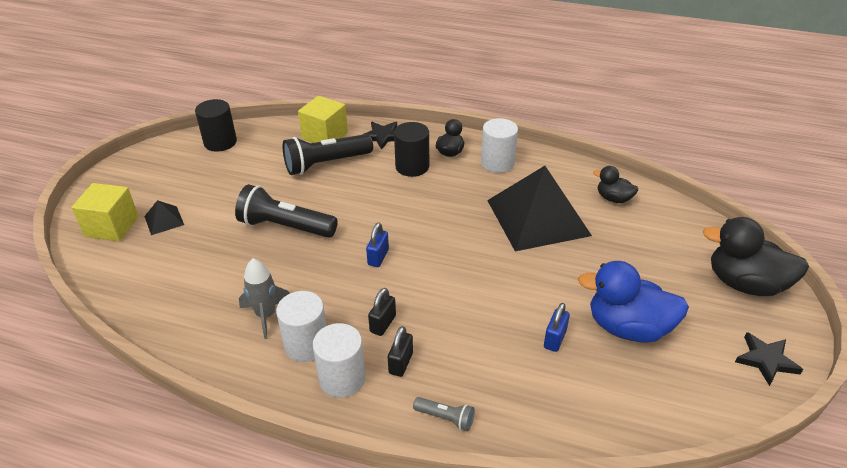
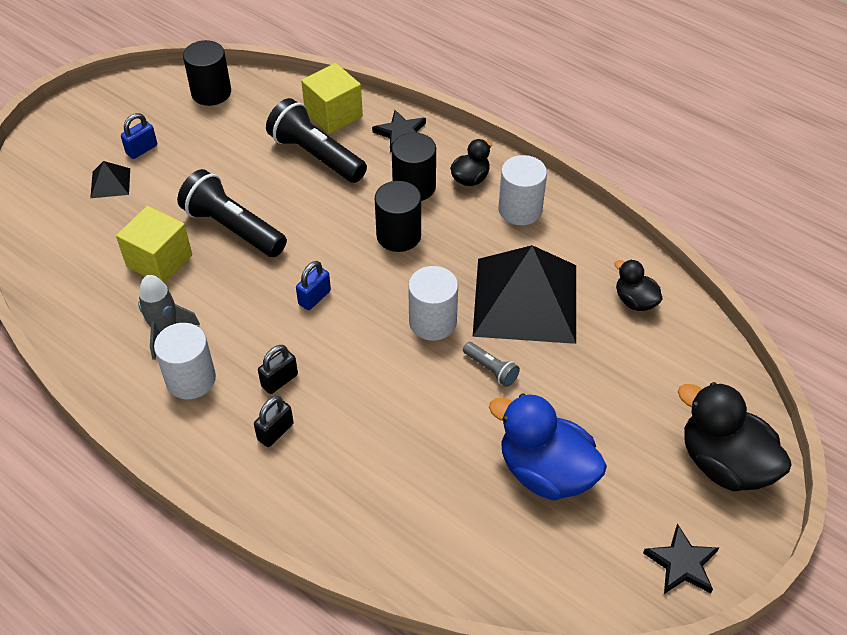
camera: 20 degrees right, 10 degrees up
(112, 226) = (55, 176): yellow cube -> yellow cube (159, 261)
(326, 164) = (316, 156): black flashlight -> black flashlight turned 45 degrees clockwise
(342, 378) = (208, 429): white cylinder -> white cylinder (432, 322)
(419, 200) = (398, 235): none -> black cylinder
(445, 418) = (290, 507): grey flashlight -> grey flashlight (491, 369)
(554, 339) = (454, 458): blue padlock -> blue padlock (142, 149)

